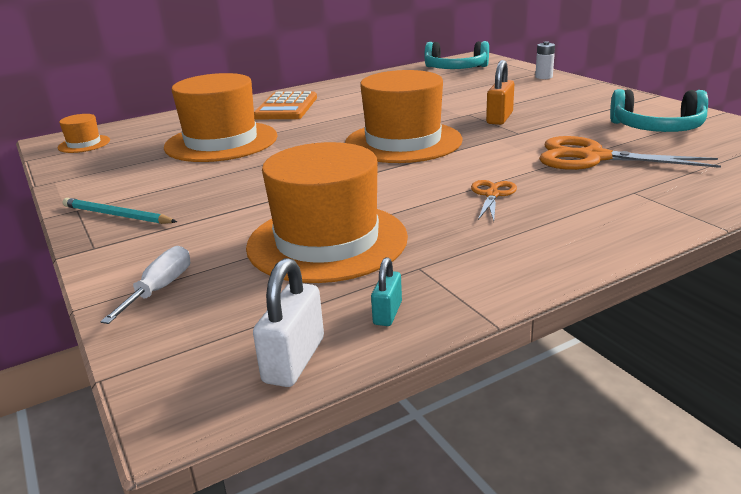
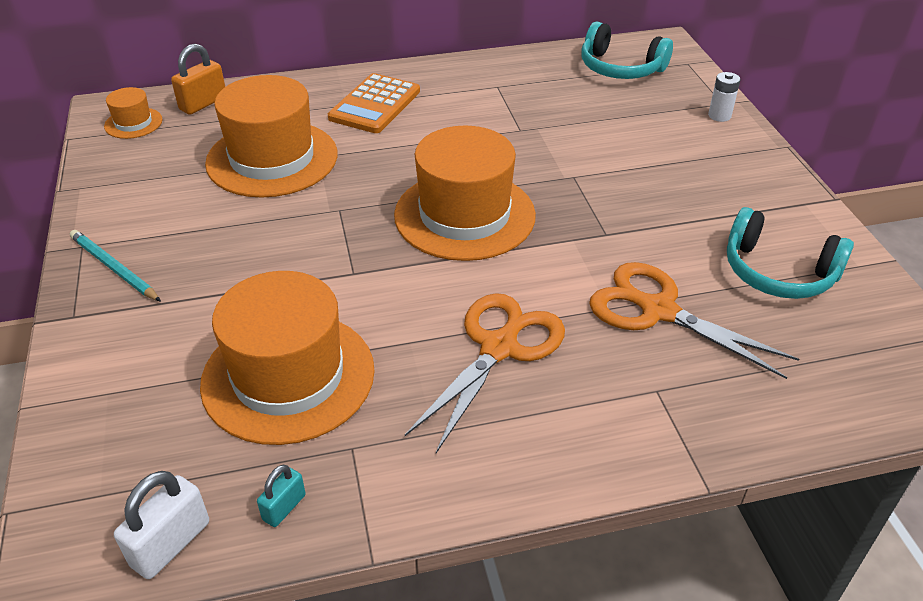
camera: 15 degrees right, 15 degrees up
(160, 289) = (104, 402): white screwdriver -> none
(492, 195) = (499, 348): orange scissors -> orange scissors, size x1.96
(499, 118) = (604, 196): orange padlock -> orange padlock (203, 103)

